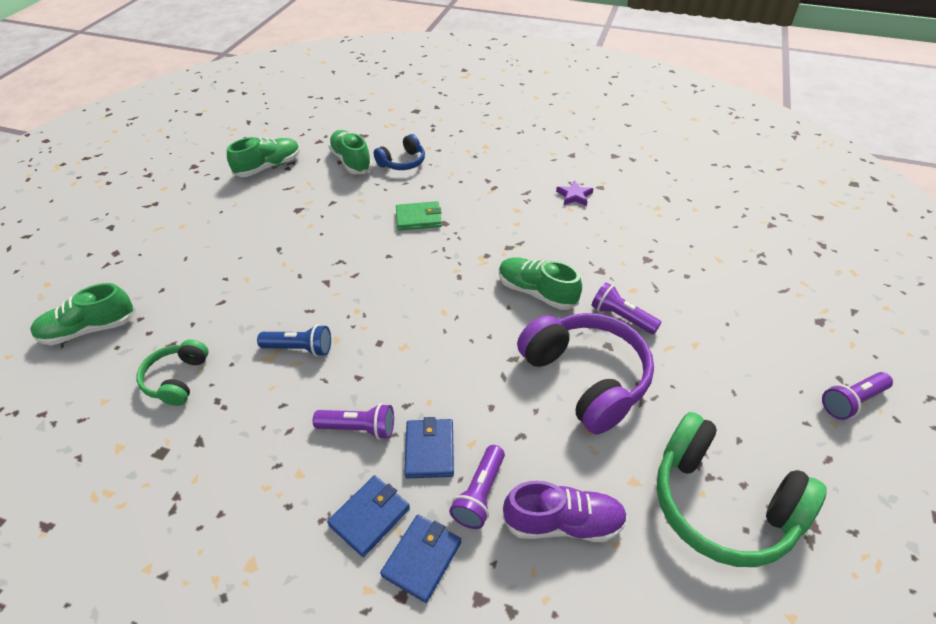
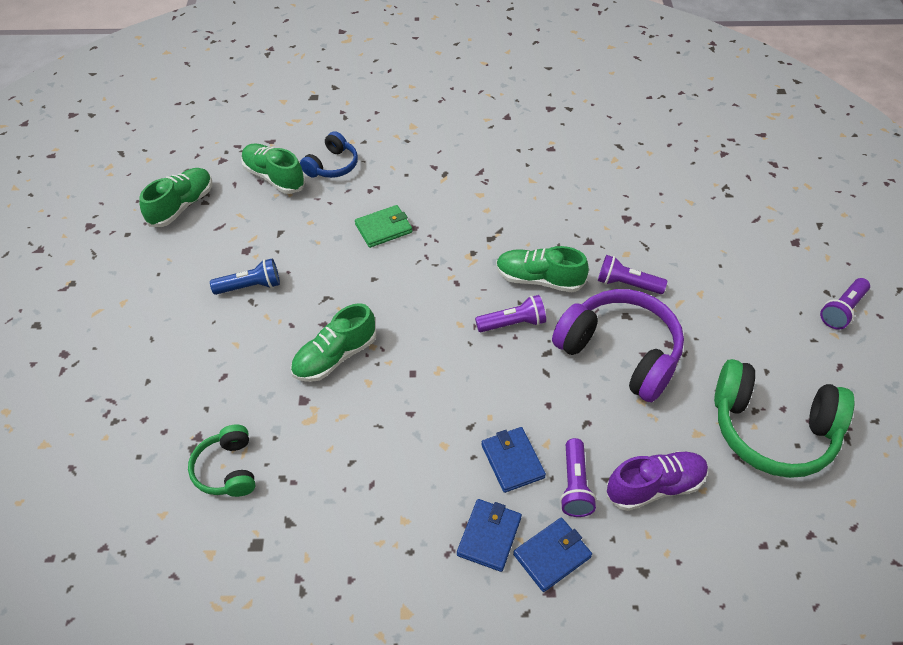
camera: 20 degrees left, 5 degrees up
(89, 329) = (94, 446): green shoe -> green shoe (335, 357)
(299, 348) = (336, 402): blue flashlight -> blue flashlight (250, 286)
(359, 428) = (437, 461): purple flashlight -> purple flashlight (513, 323)
(422, 558) = (552, 555): blue wallet -> blue wallet turned 45 degrees clockwise
(574, 196) = (530, 164): purple star -> none

